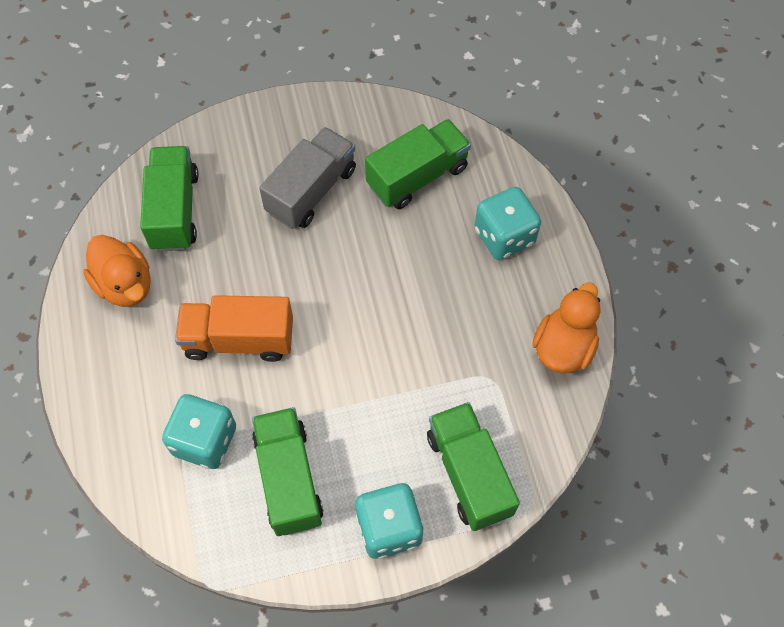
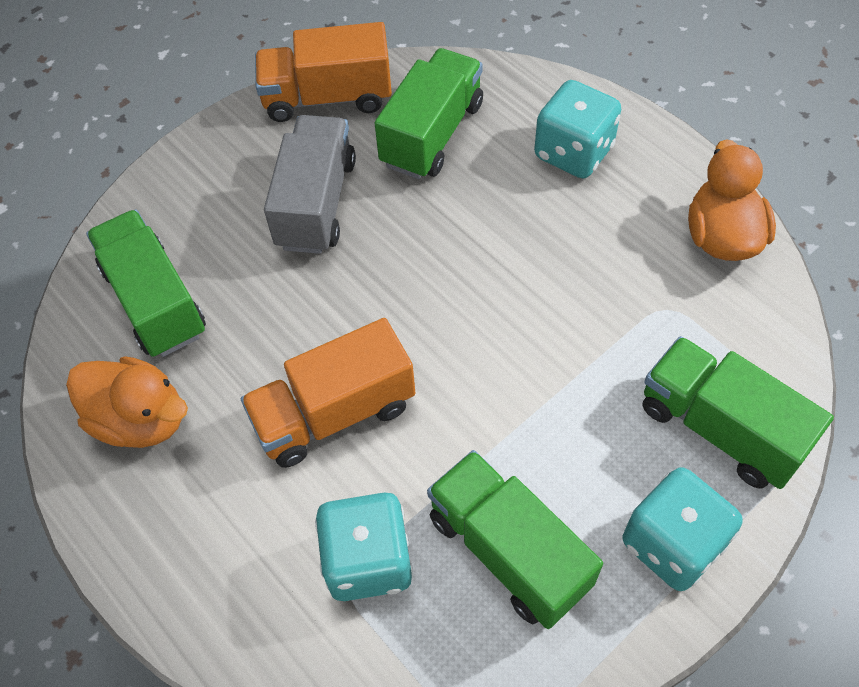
camera: 25 degrees left, 5 degrees down
(365, 115) = (327, 97): none -> orange truck

